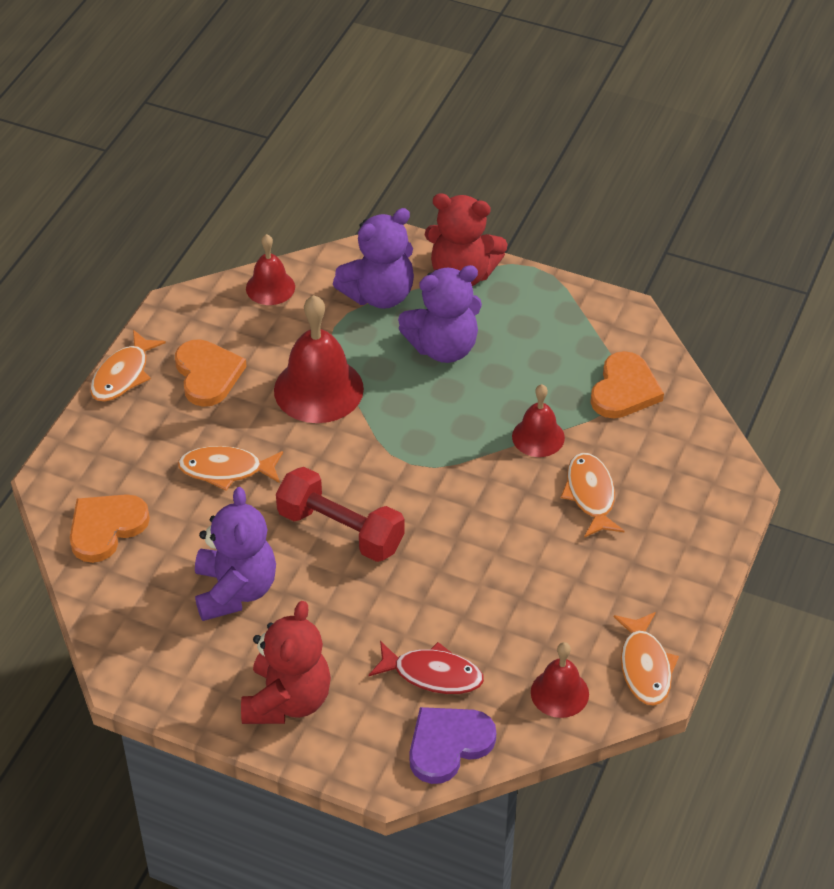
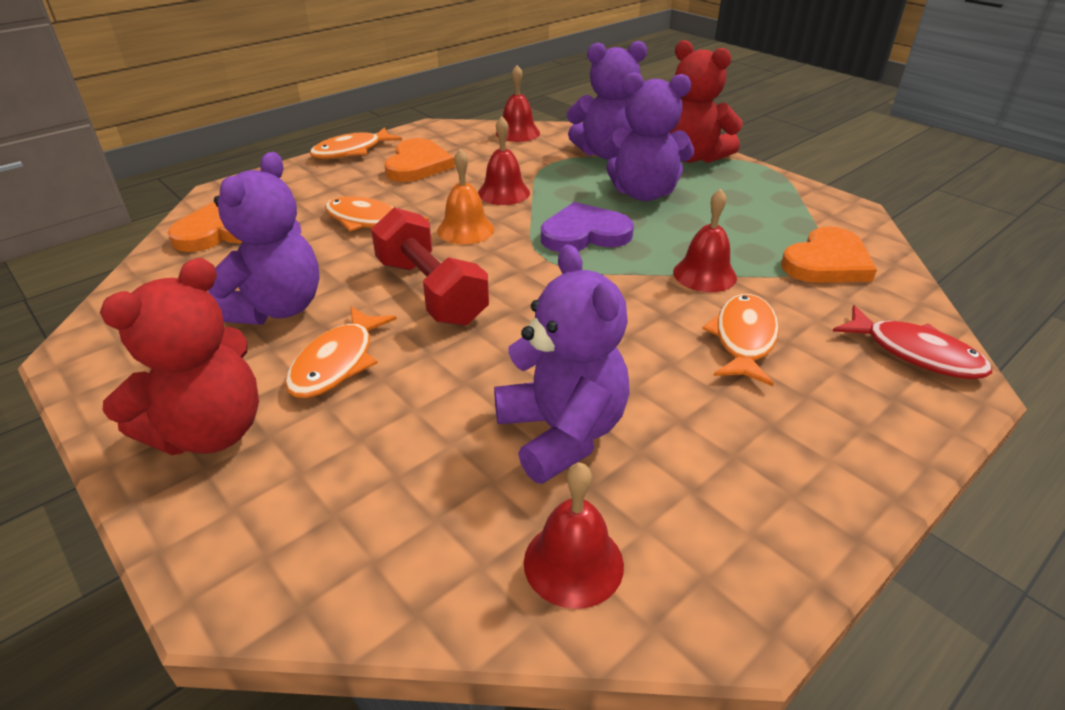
camera: 25 degrees right, 10 degrees down
(318, 389) = (503, 193): red bell -> red bell, size x0.58
(318, 450) = (465, 229): none -> orange bell
(432, 674) = (410, 467): red fish -> red fish (915, 353)
(448, 745) = (353, 574): purple heart -> purple heart (584, 233)
(509, 616) = (562, 433): none -> purple teddy bear
(645, 667) = (735, 576): orange fish -> orange fish (337, 363)

